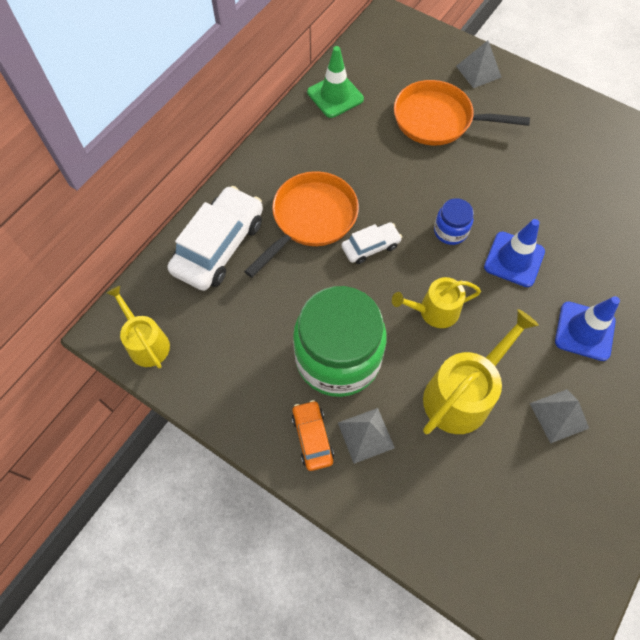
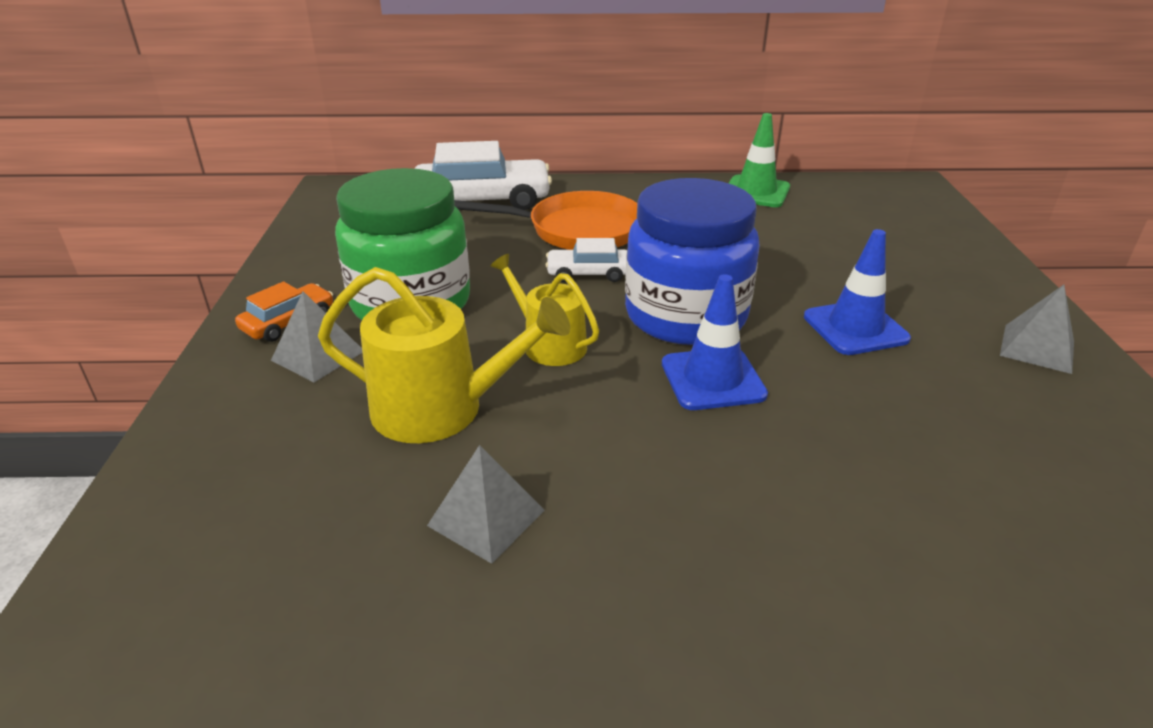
camera: 55 degrees right, 30 degrees down
(146, 343) = (334, 205): yellow watering can -> none
(370, 247) = (588, 273): white car -> white car turned 150 degrees clockwise
(437, 120) = (835, 254): orange pan -> none
(450, 231) = (685, 316): blue jar -> blue jar, size x2.24
(478, 71) = (959, 255): grey pyramid -> grey pyramid (1037, 348)
(584, 331) = (674, 492): blue traffic cone -> blue traffic cone (855, 328)

